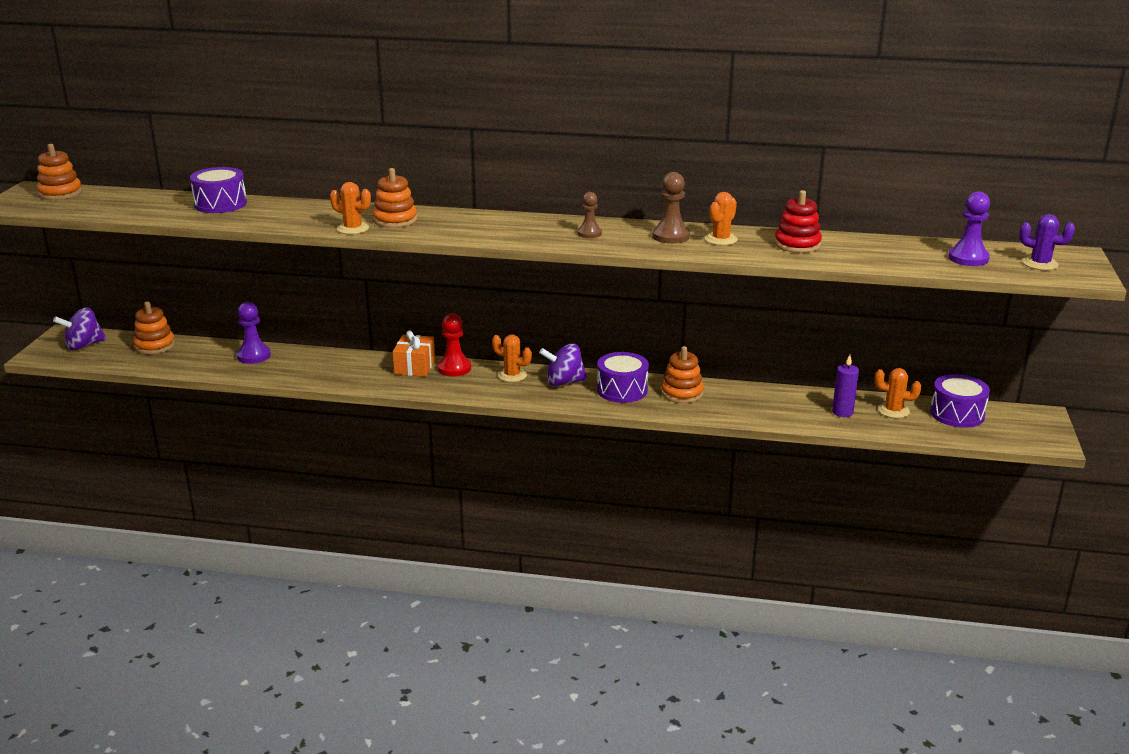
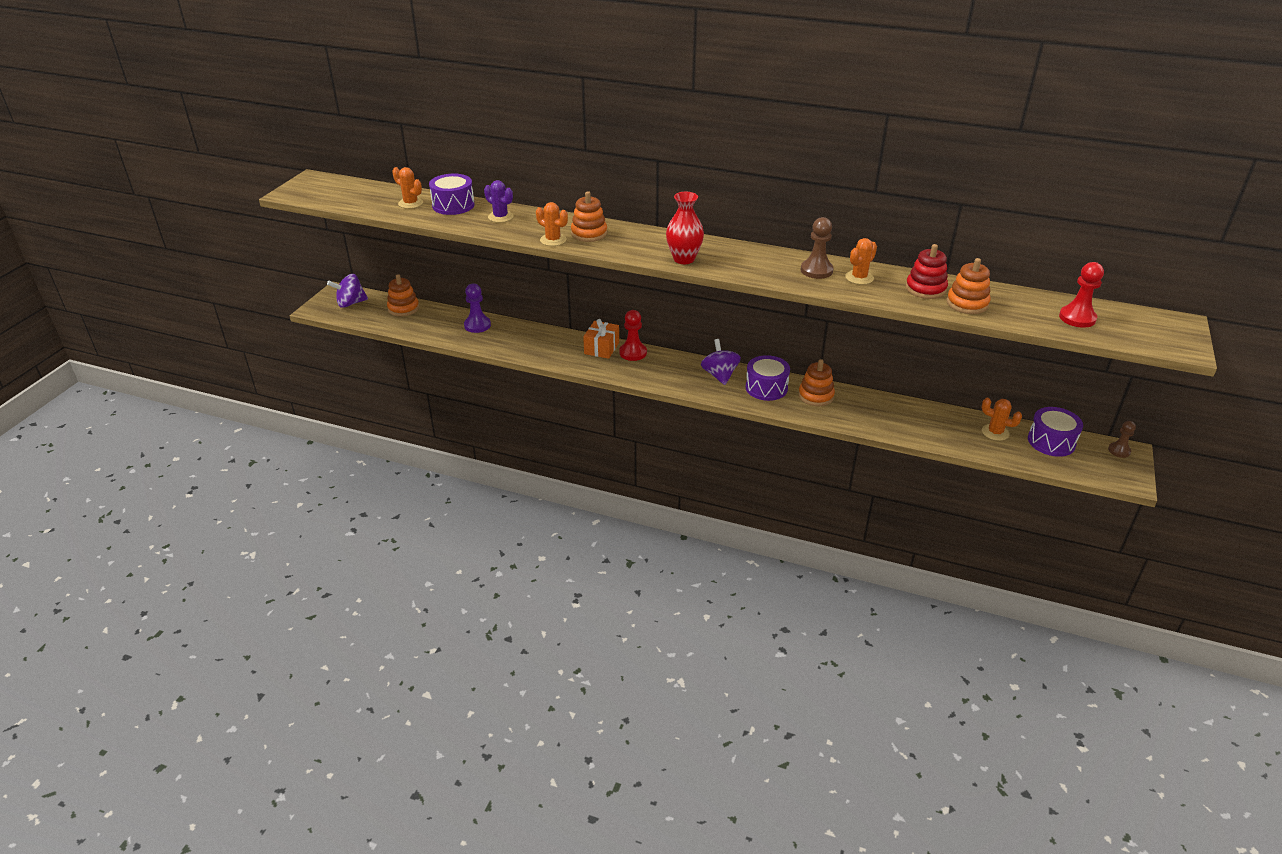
camera: 10 degrees right, 10 degrees up
(60, 193) = (332, 184): orange stacking toy -> orange stacking toy (967, 304)
(512, 375) = (678, 364): orange cactus -> orange cactus (410, 203)
(514, 236) = (684, 259): none -> red vase
(564, 382) = (719, 375): purple spinning top -> purple spinning top turned 75 degrees clockwise
(589, 233) = (747, 261): brown pawn -> brown pawn (1119, 451)
(842, 412) = (950, 429): purple candle -> none
(968, 258) = (1077, 318): purple pawn -> red pawn
(1040, 264) = (1143, 330): purple cactus -> purple cactus (500, 217)

